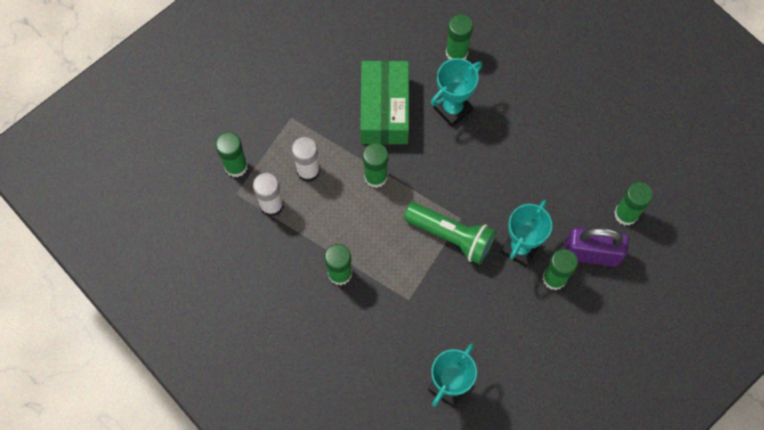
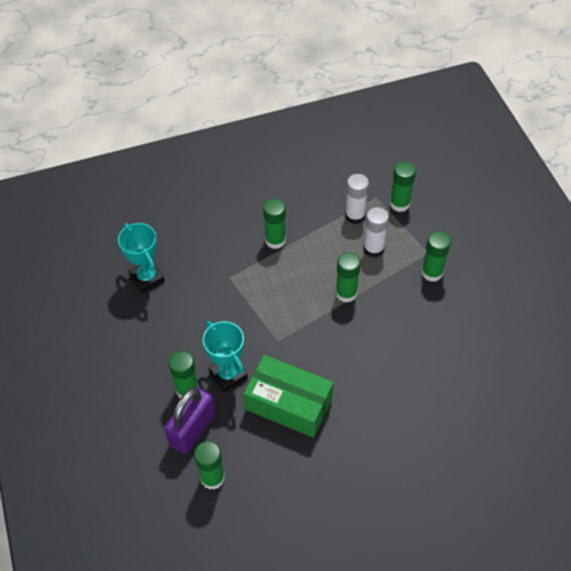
camera: 115 degrees right, 15 degrees down
(384, 110) = (406, 322): green box -> green box (288, 404)
(451, 236) = (266, 327): green flashlight -> none
(452, 109) = (385, 376): turquoise trophy -> none
(456, 53) = (442, 403): green glue stick -> green glue stick (432, 273)

